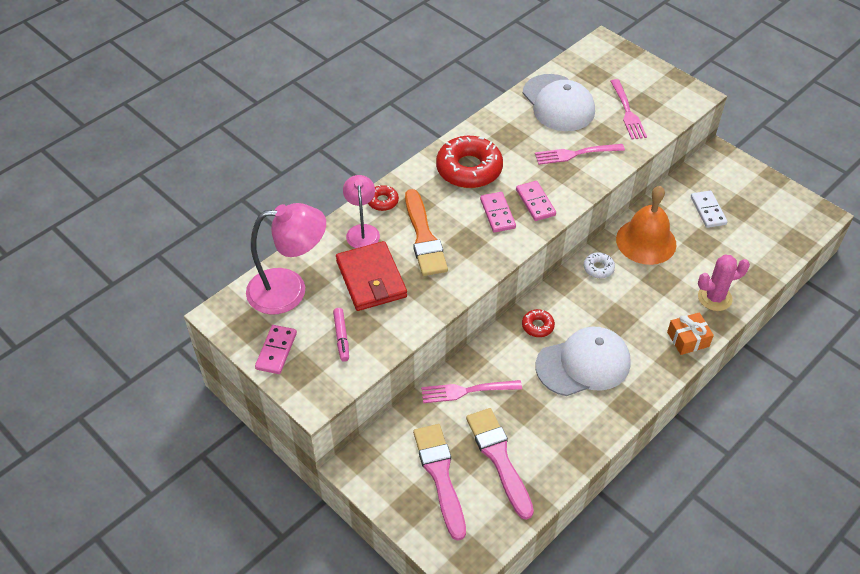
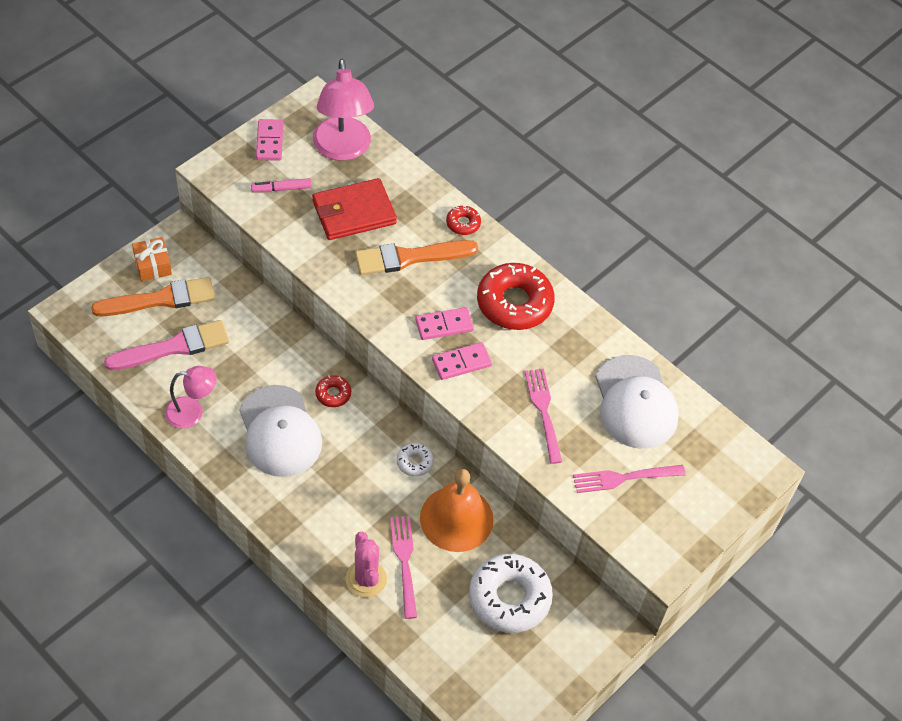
camera: 85 degrees right, 5 degrees up
(276, 351) = (269, 141): pink domino -> pink domino turned 75 degrees clockwise
(362, 231) = (420, 206): pink lamp -> pink lamp (192, 412)
(440, 475) = (160, 299): pink brush -> orange brush
(467, 391) = (254, 326): pink fork -> pink fork (405, 563)
(558, 103) = (635, 403): white cap -> white cap turned 75 degrees counterclockwise
(688, 339) = (306, 539): orange gift -> orange gift (153, 265)
(708, 210) = (509, 598): white domino -> white donut

